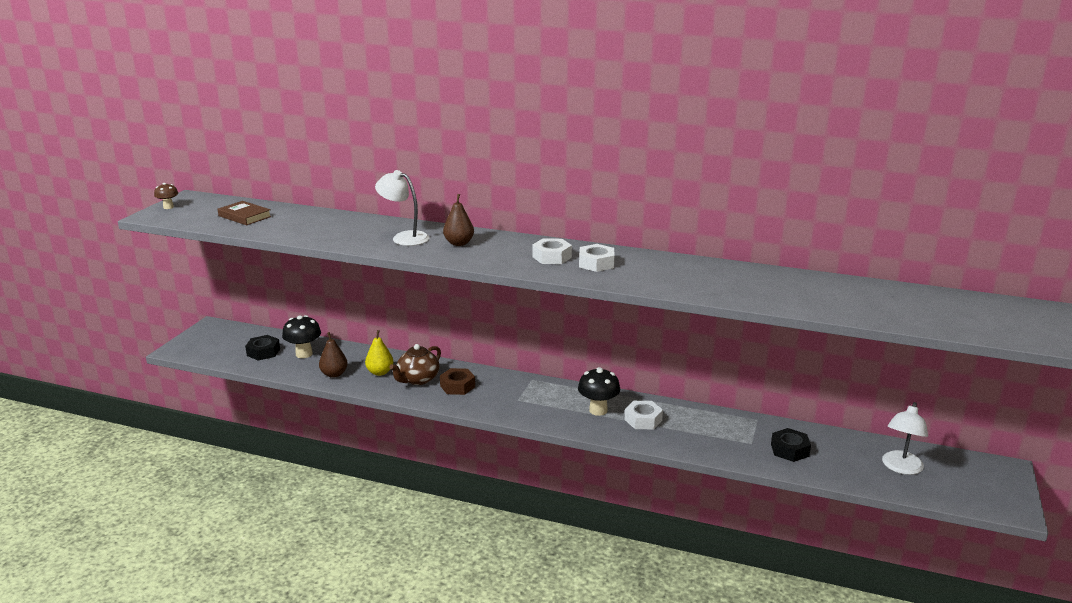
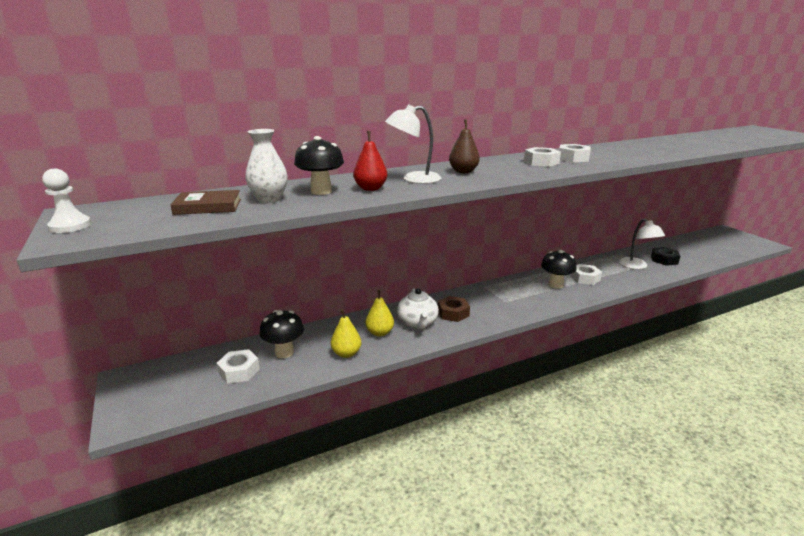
camera: 45 degrees left, 0 degrees up
(168, 207) = (70, 226): brown mushroom -> white pawn
(263, 352) = (239, 371): black nut -> white nut
(282, 222) = (269, 199): none -> white vase
(323, 227) = (321, 191): none -> black mushroom
(334, 374) = (346, 353): brown pear -> yellow pear
(355, 235) = (370, 188): none -> red pear
(417, 379) = (417, 323): brown teapot -> white teapot
(900, 468) = (707, 247): white lamp -> white lamp (636, 266)

